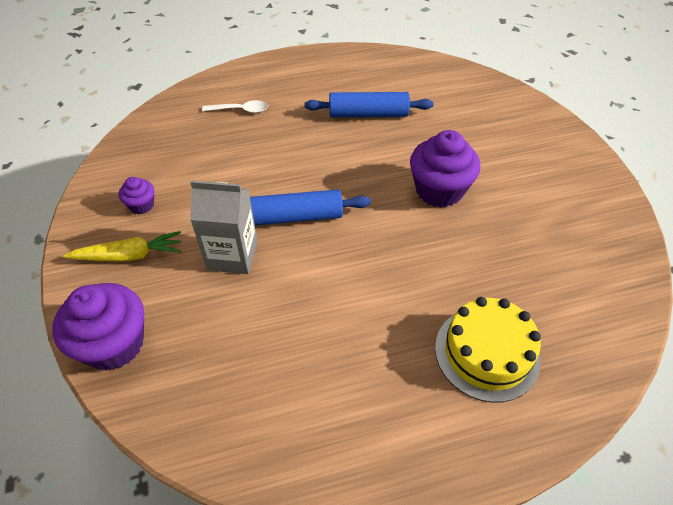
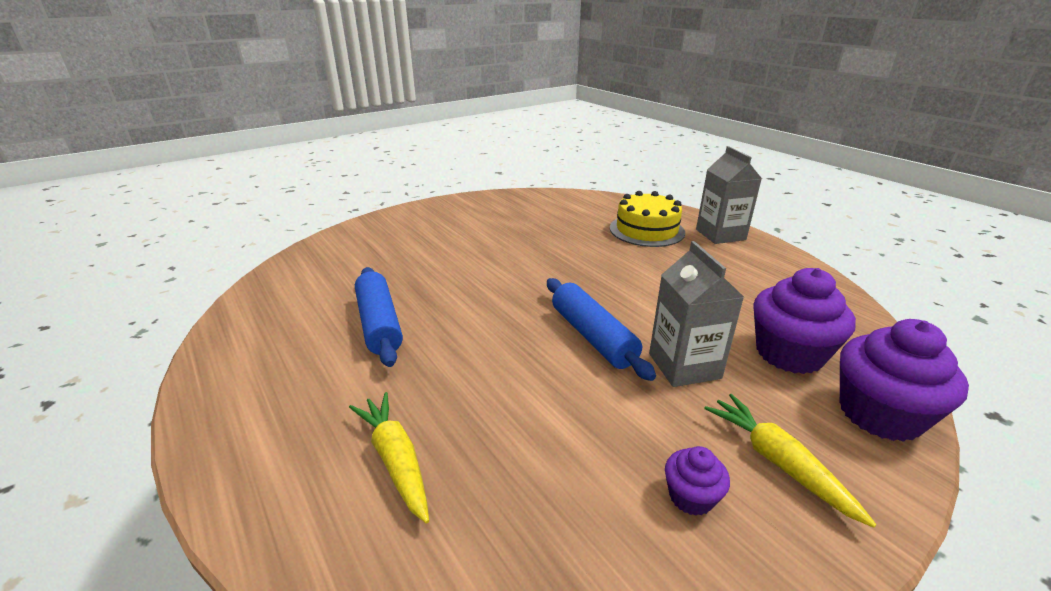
camera: 110 degrees left, 20 degrees down
(240, 110) = (395, 460): white spoon -> yellow carrot
(439, 190) = (496, 263): purple cupcake -> purple cupcake (789, 353)
(450, 440) = (720, 234): none -> grey carton

